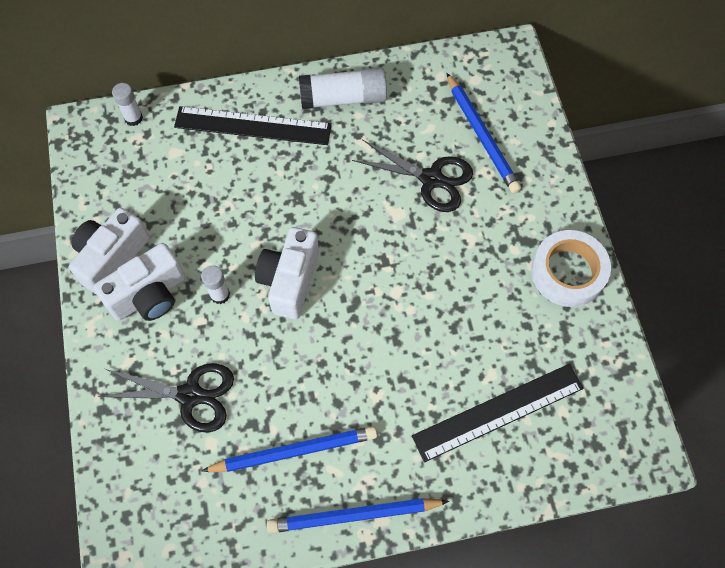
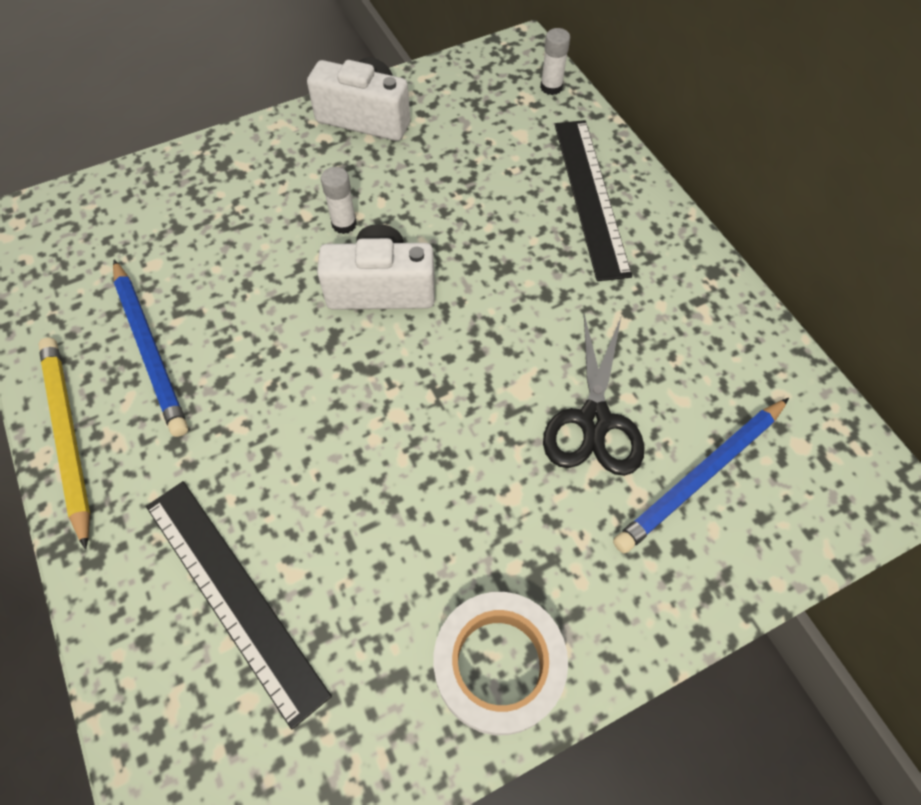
camera: 75 degrees right, 5 degrees down
(149, 295) = (327, 161): white camera -> none
(190, 395) = (210, 229): black scissors -> none
(343, 98) = (679, 281): white glue stick -> none
(354, 515) = (68, 436): blue pencil -> yellow pencil

